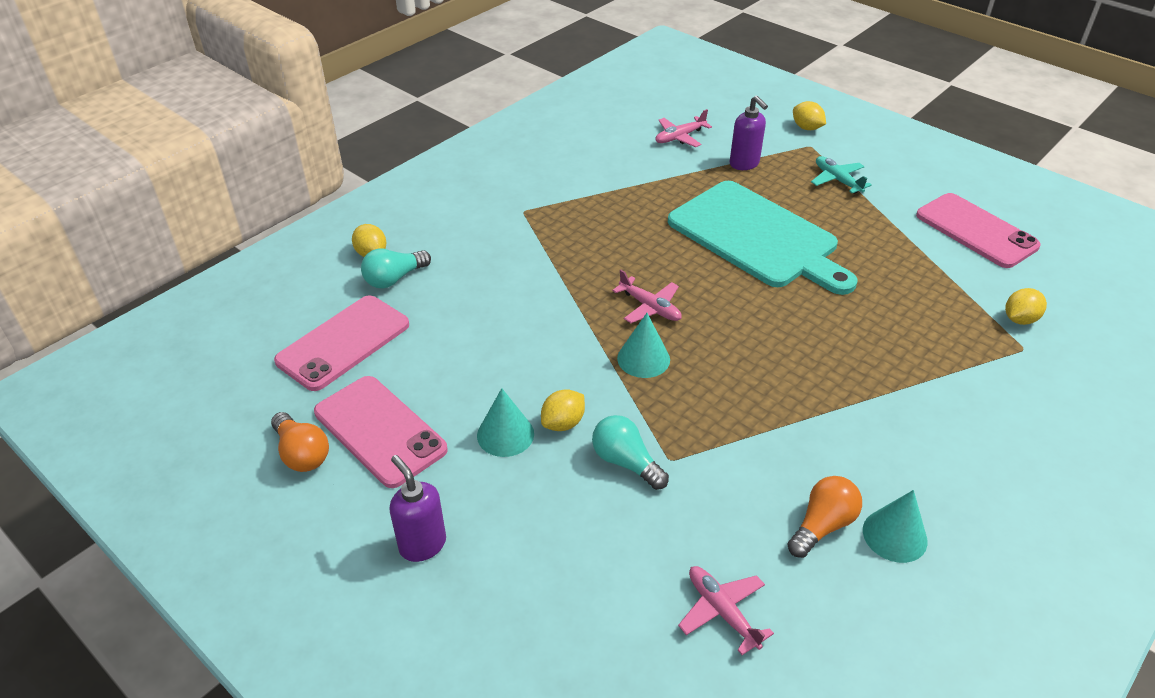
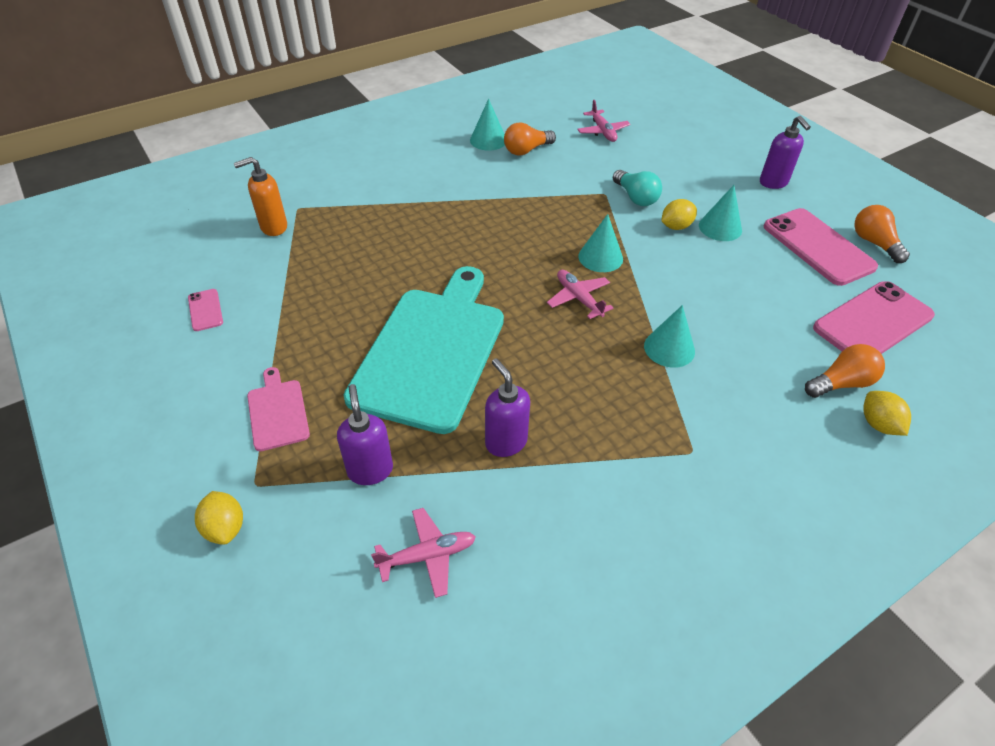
camera: 165 degrees left, 5 degrees up
(394, 279) = (841, 383): turquoise light bulb -> orange light bulb
(551, 278) = (669, 348): none -> turquoise cone
(662, 193) = (505, 442): none -> purple soap dispenser
(757, 237) = (431, 351): turquoise cutting board -> turquoise cutting board turned 45 degrees clockwise
(837, 180) = (277, 412): turquoise plane -> pink cutting board
(976, 231) = (205, 310): pink phone -> pink phone, size x0.46
(1019, 319) = (273, 227): yellow lemon -> orange soap dispenser

